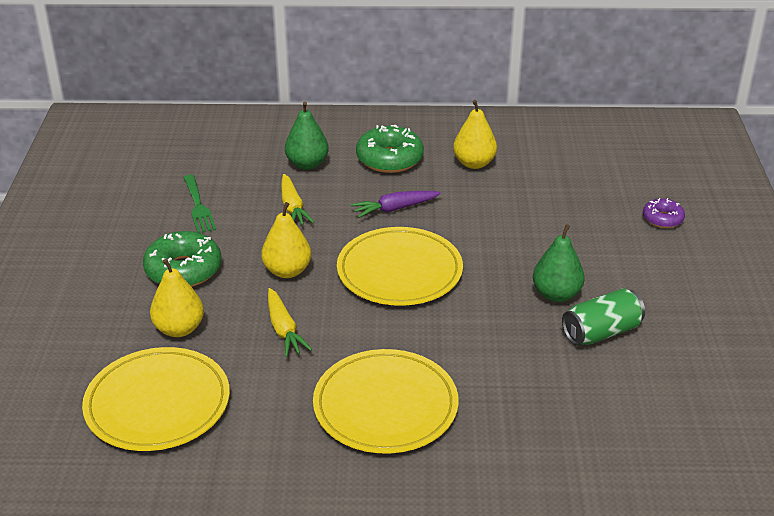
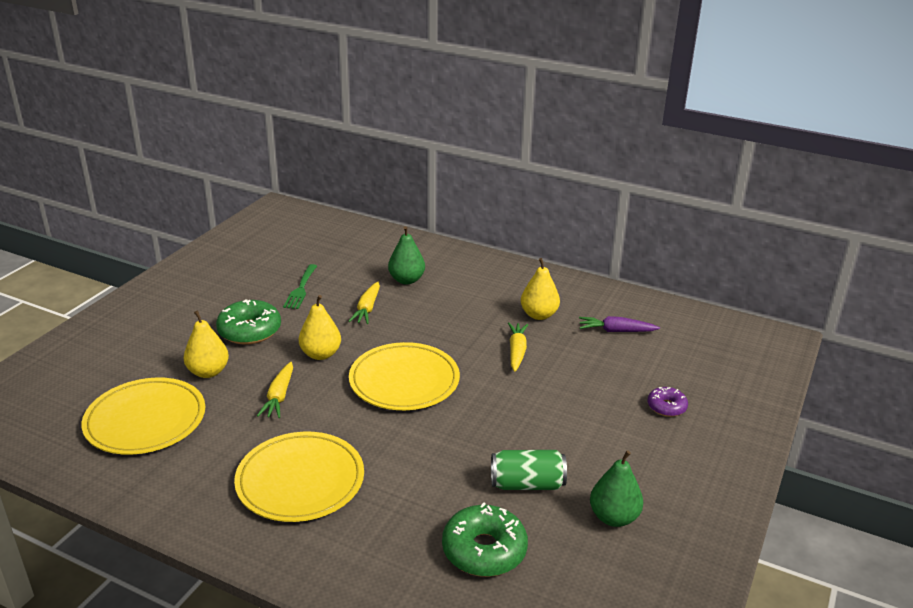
camera: 25 degrees right, 5 degrees down
(389, 159) = (473, 293): green donut -> green donut (484, 550)
(395, 209) = (443, 332): purple carrot -> purple carrot (616, 331)
(484, 207) = (517, 351): none -> yellow carrot
(556, 294) = (515, 440): green pear -> green pear (613, 517)

